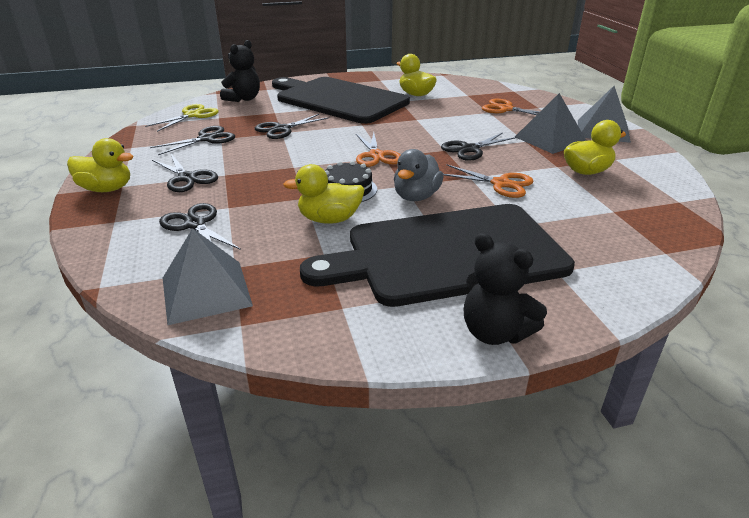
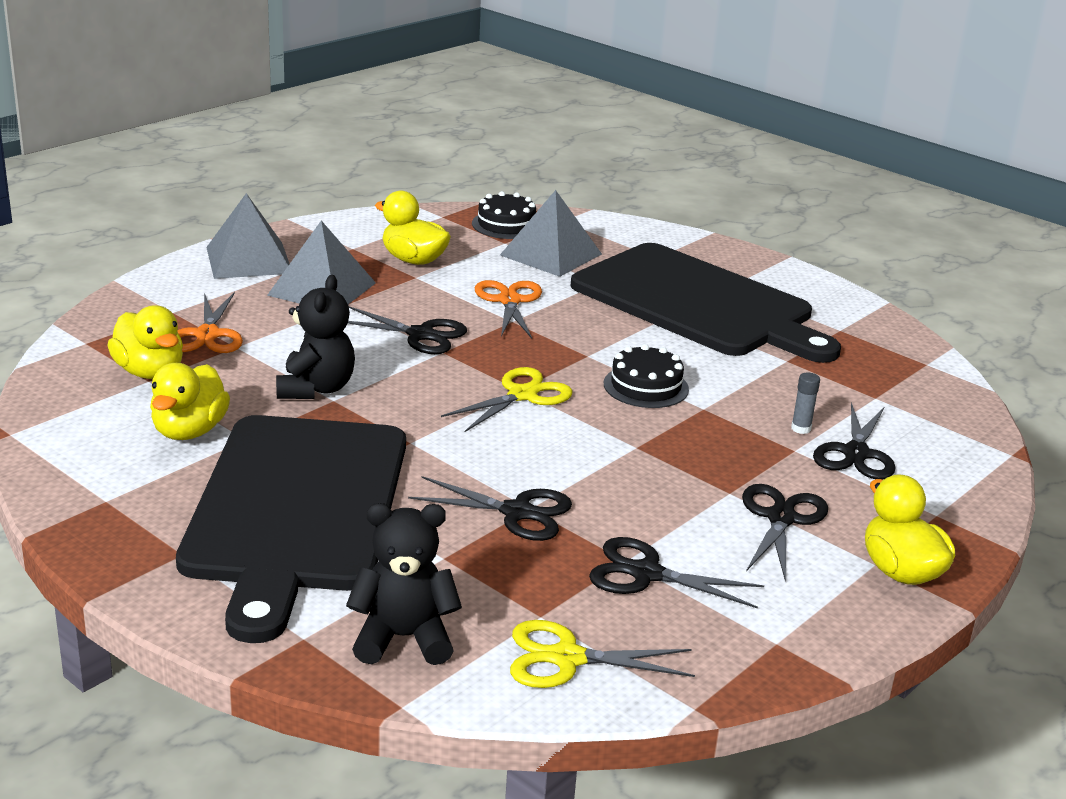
camera: 125 degrees left, 5 degrees down
(206, 291) = (924, 396): grey pyramid -> grey pyramid (551, 254)
(243, 218) = (801, 429): none -> grey glue stick
(329, 219) = (726, 376): yellow duck -> yellow duck (150, 372)
(376, 155) = (522, 395): orange scissors -> yellow scissors
(416, 196) = (606, 341): grey duck -> none
(495, 332) = (773, 269): black teddy bear -> black teddy bear (316, 389)
(655, 222) = (506, 225): none -> black cake

